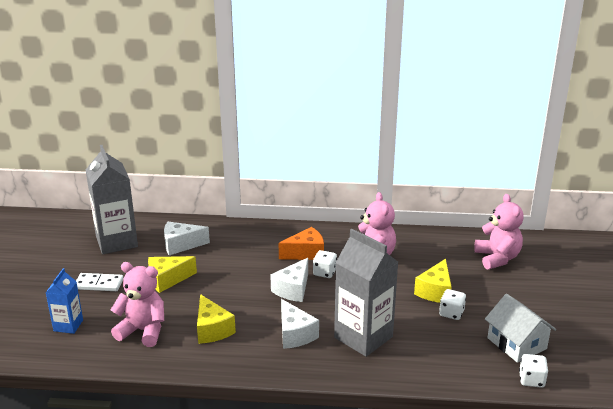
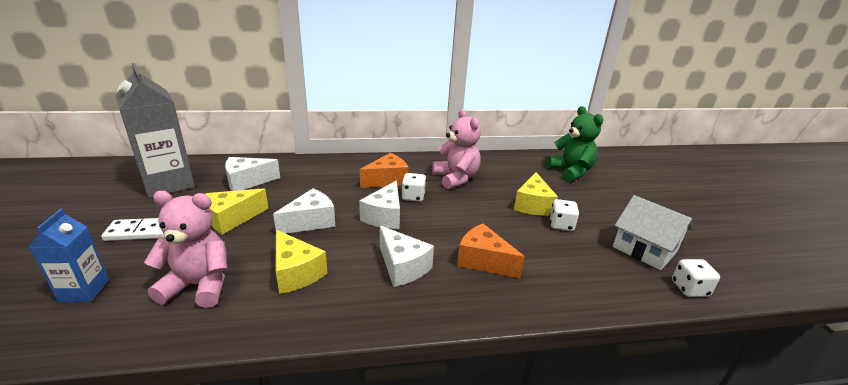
camera: 15 degrees left, 0 degrees up
(229, 288) = (310, 222): none -> white cheese
(363, 337) = (483, 261): grey carton -> orange cheese
(497, 258) = (570, 172): pink teddy bear -> green teddy bear

